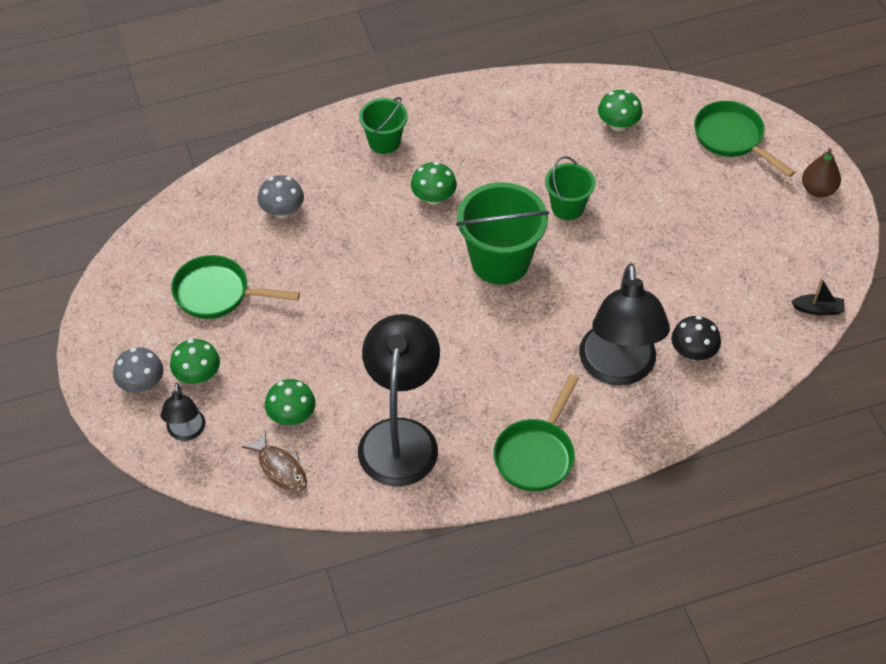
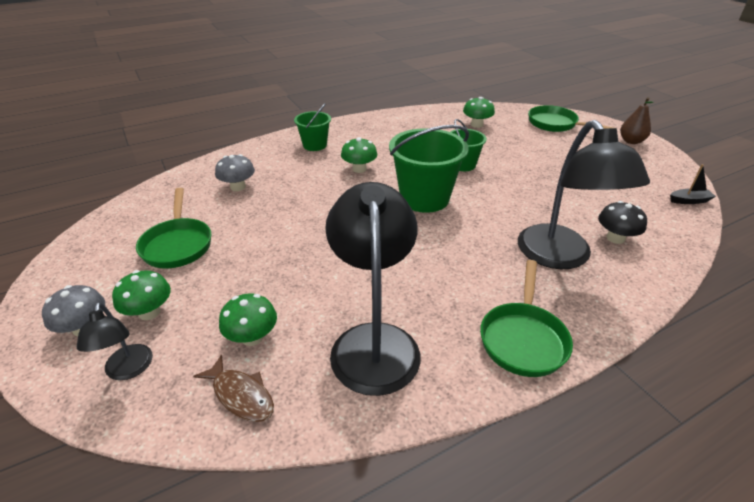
camera: 10 degrees left, 15 degrees down
(217, 293) = (178, 244): green pan -> green pan turned 105 degrees counterclockwise

